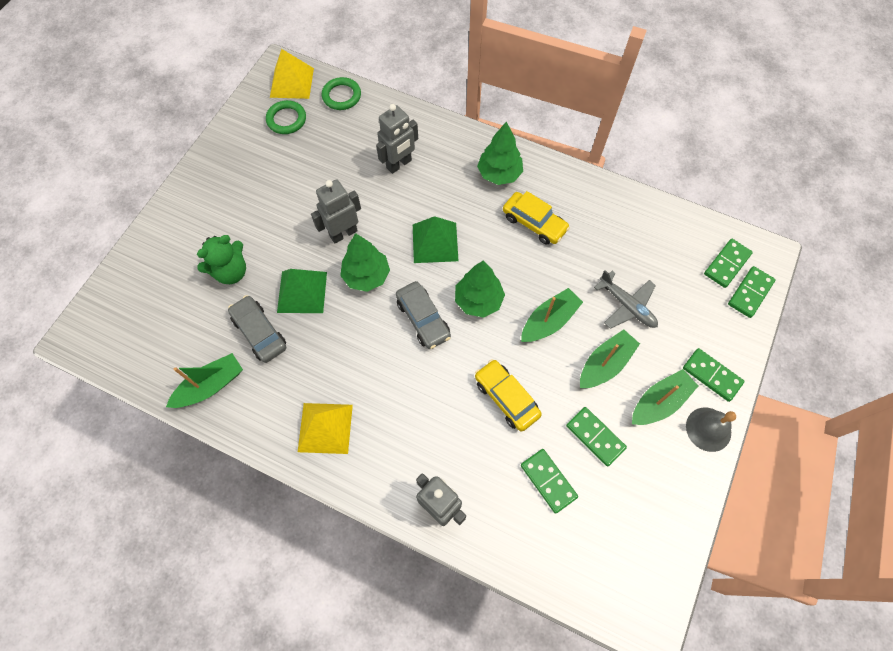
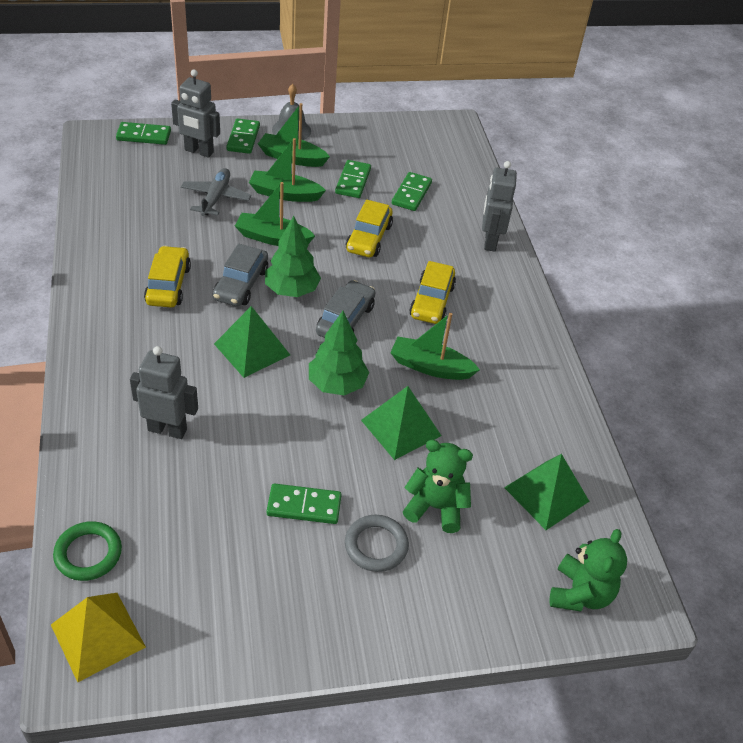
camera: 130 degrees left, 20 degrees down
(113, 309) = (580, 594): none -> green teddy bear
(183, 344) = (546, 494): none -> green pyramid
(210, 386) = (559, 442): green boat -> green boat (430, 367)
(235, 224) = (376, 546): none -> grey ring
(260, 332) = (474, 436): grey car -> grey car (241, 284)
(286, 119) = (174, 596): green ring -> none
(325, 428) = (506, 336): yellow pyramid -> none
(343, 233) = (303, 431): grey robot -> grey robot (198, 151)
(400, 397) = (432, 301): none -> yellow car
(499, 174) = (120, 335): green tree -> none
(726, 264) = (122, 154): green domino -> green domino (304, 506)

